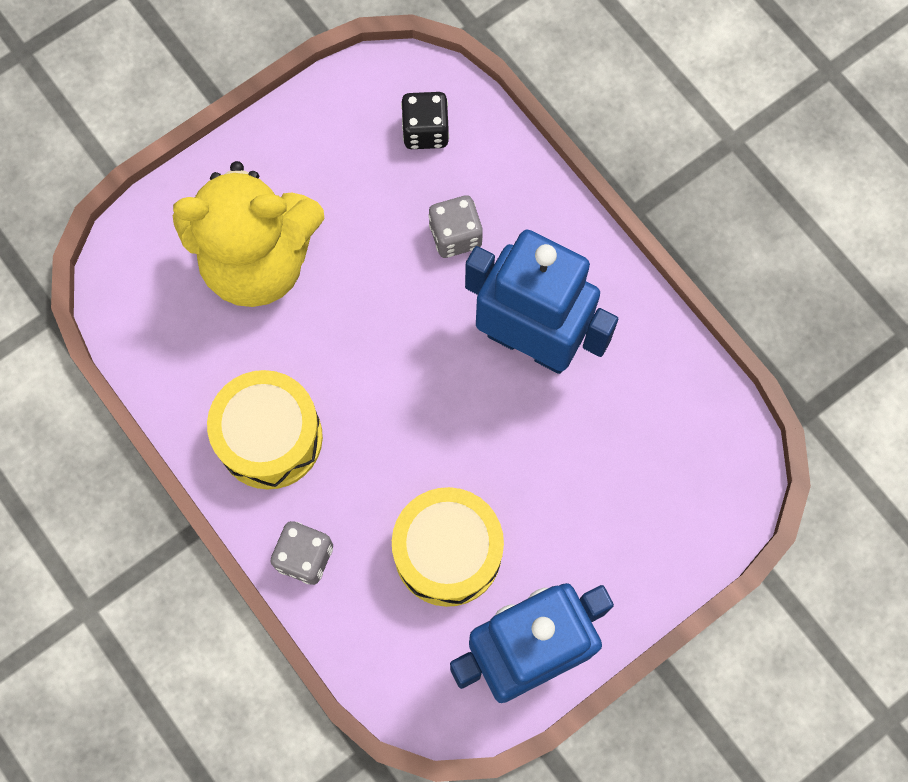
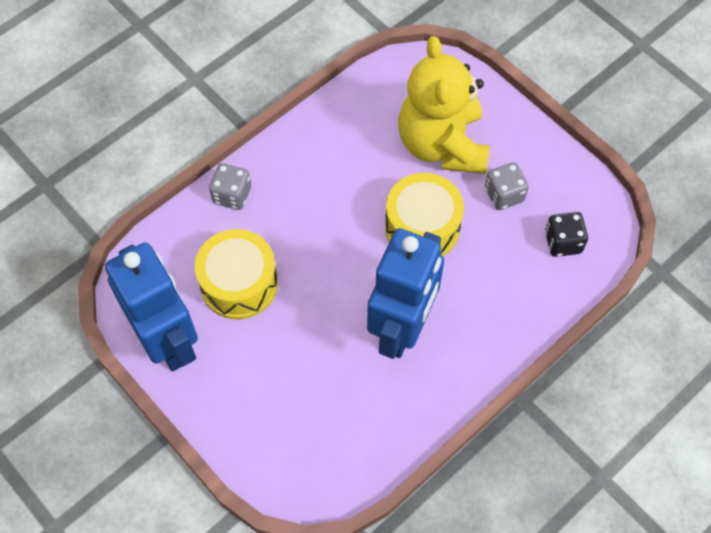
camera: 85 degrees right, 10 degrees down
(270, 437) = (314, 165): yellow drum -> yellow drum (422, 227)
(455, 236) = (481, 269): grey dice -> grey dice (504, 194)

